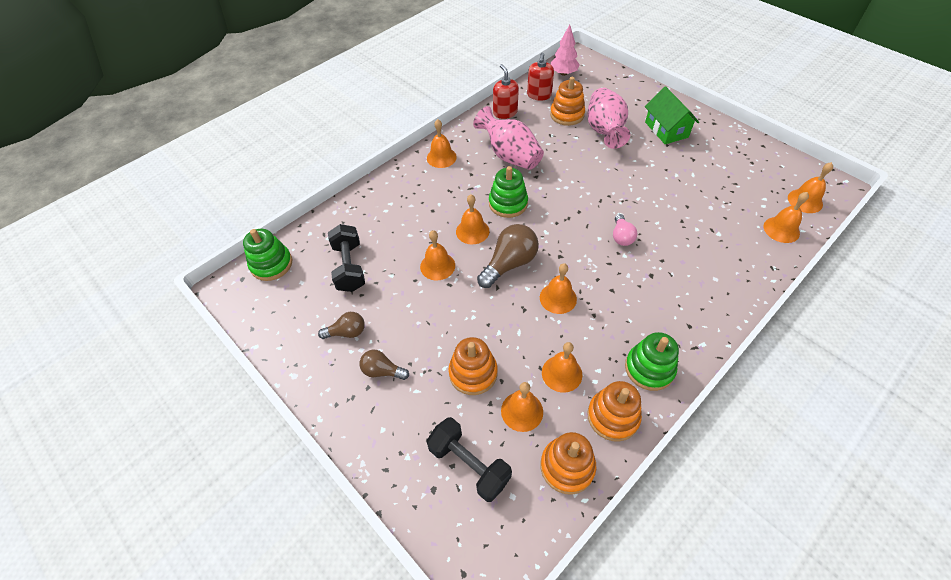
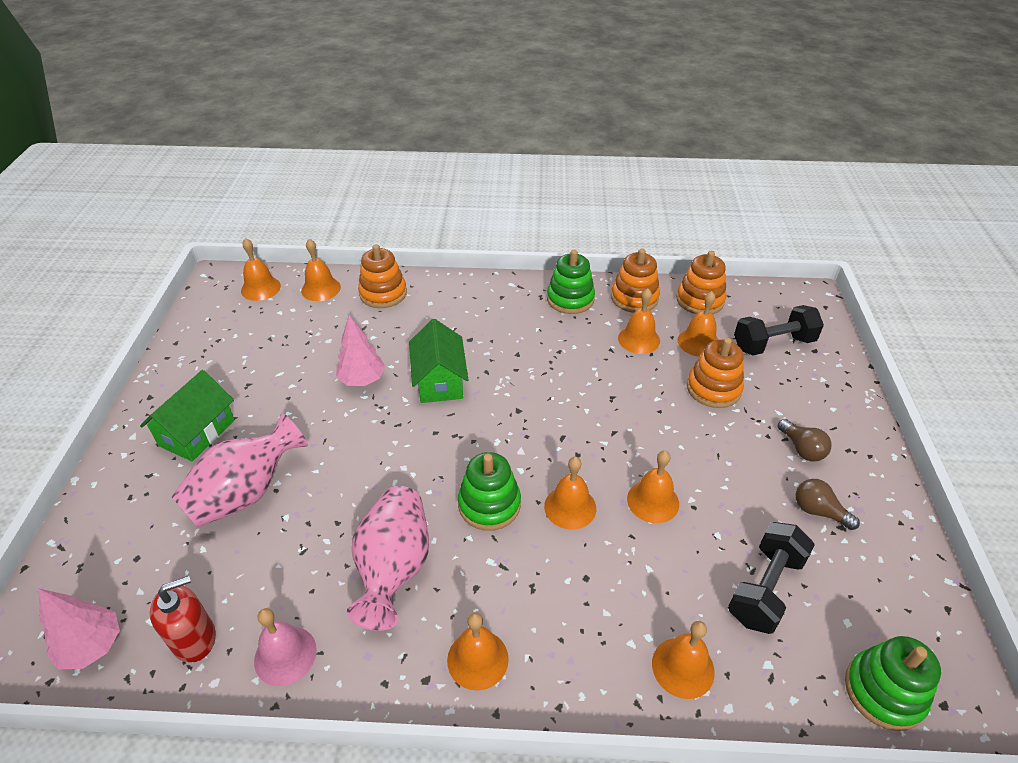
camera: 135 degrees left, 10 degrees down
(469, 464) = (773, 344): black dumbbell -> black dumbbell turned 75 degrees clockwise
(505, 112) = (285, 655): red soap dispenser -> pink bell
(509, 264) = (575, 442): brown light bulb -> none
(558, 298) = (570, 382): orange bell -> orange bell (683, 667)
(567, 115) = (232, 561): orange stacking toy -> orange stacking toy (383, 293)
(621, 236) = (439, 380): pink light bulb -> green house
(654, 204) = (362, 380): none -> pink tree

